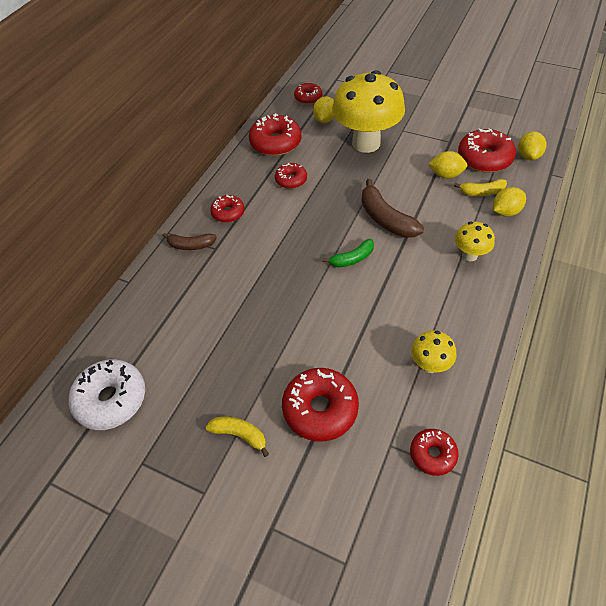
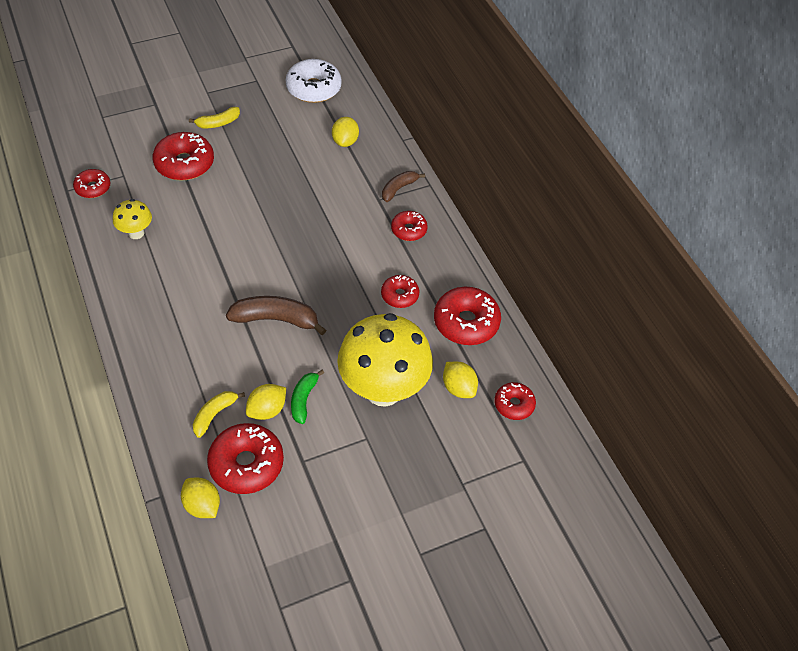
camera: 125 degrees right, 0 degrees up
(352, 259) = (266, 265): green banana -> green banana (303, 399)
(469, 255) = (173, 337): yellow mushroom -> none
(505, 212) = (174, 408): yellow lemon -> yellow lemon (345, 141)

